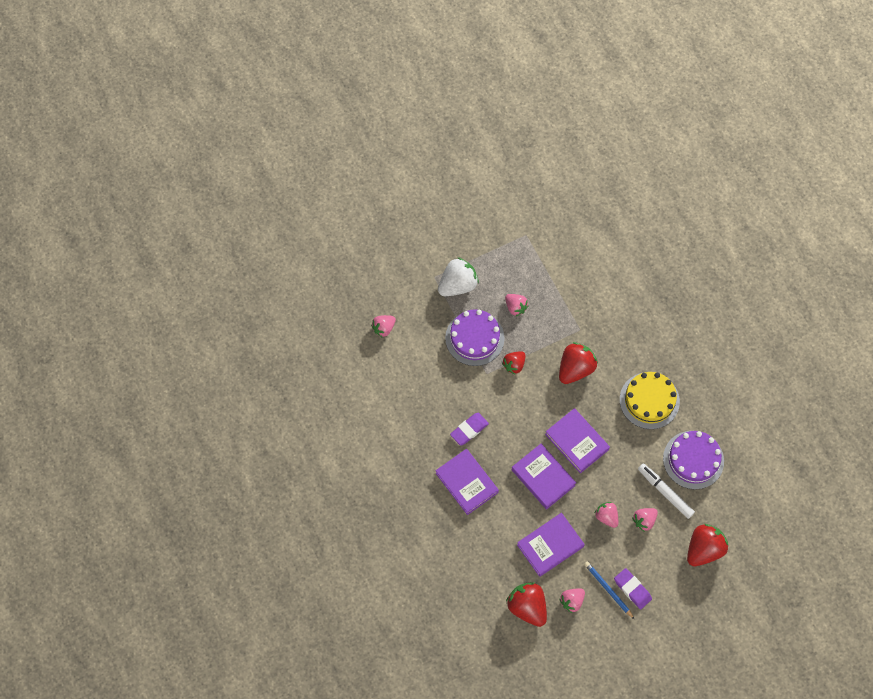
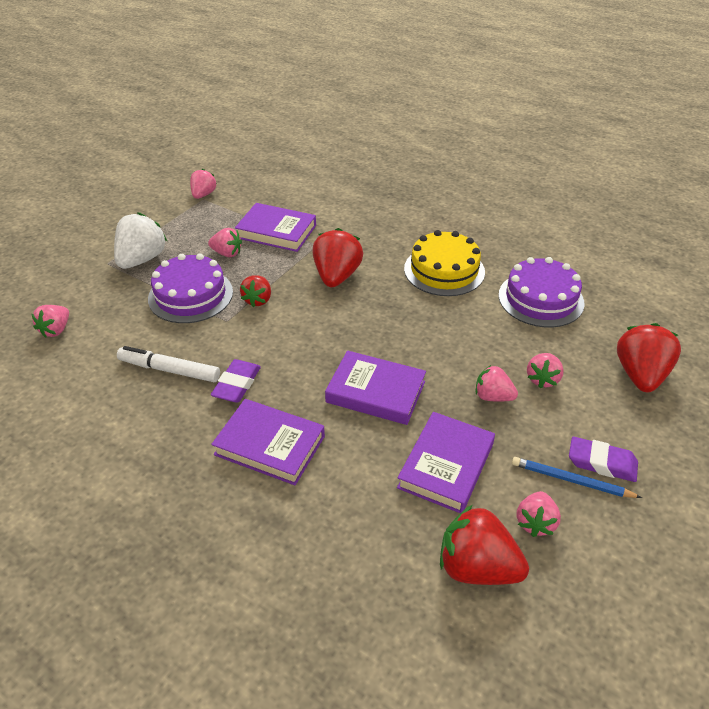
camera: 30 degrees left, 25 degrees down
(528, 229) = (203, 194): none -> pink strawberry
(577, 442) = (391, 338): purple book -> purple book (276, 231)
(665, 492) = (539, 341): white marker -> white marker (169, 370)

